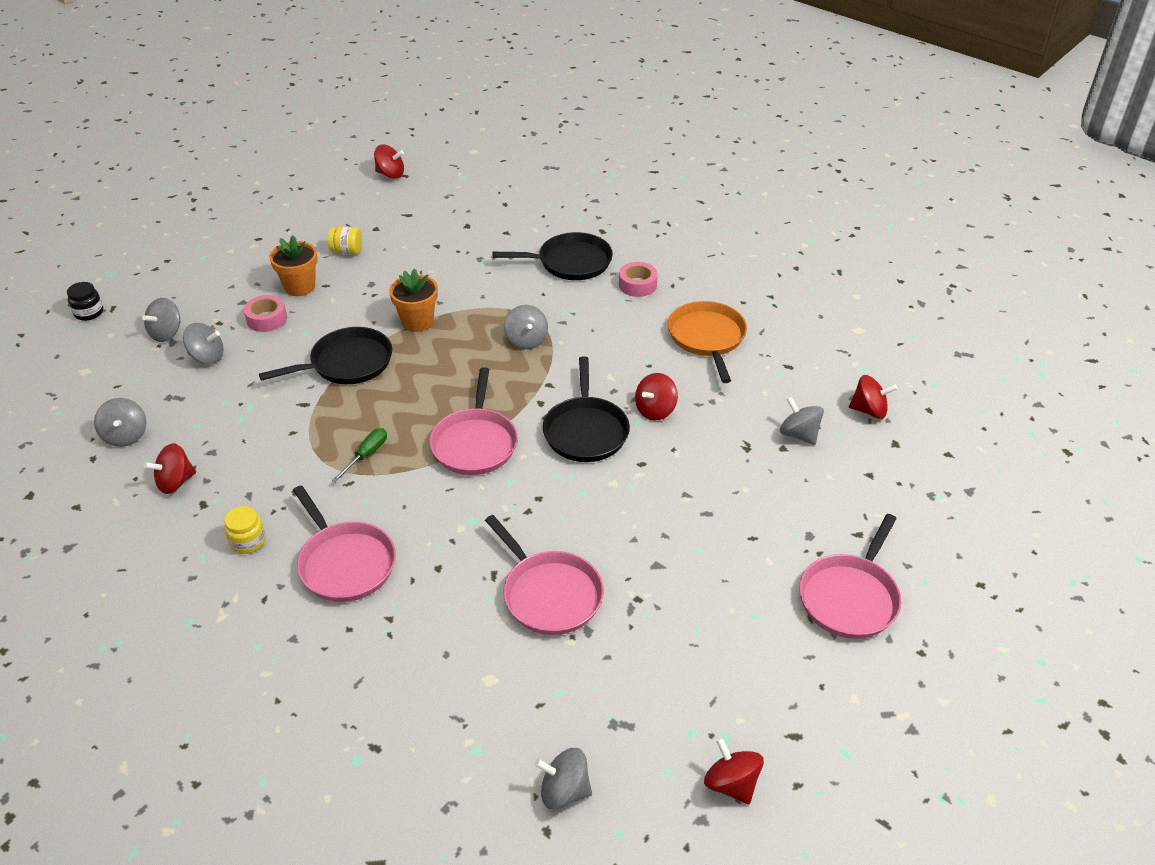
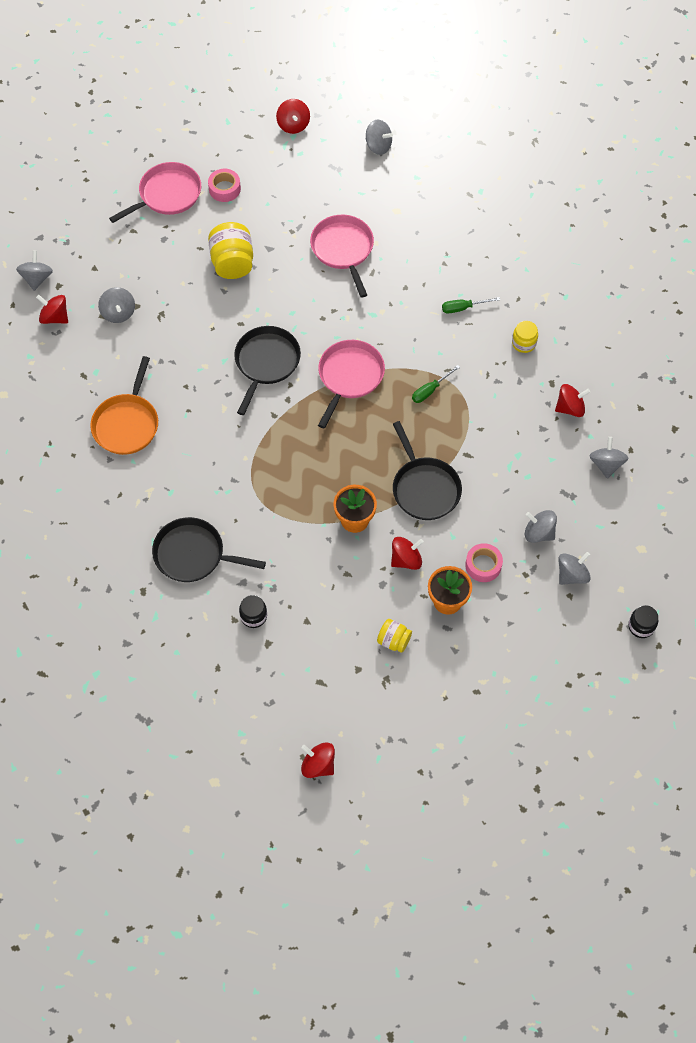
camera: 160 degrees left, 20 degrees up
(345, 563) = (463, 308): pink pan -> green screwdriver
(347, 363) = (424, 488): black pan -> black pan turned 105 degrees counterclockwise
(489, 238) = (253, 616): none -> black jar
(526, 340) = (272, 468): grey spinning top -> grey spinning top (37, 278)
(637, 285) = (149, 504): pink tape -> pink tape (224, 189)
(655, 410) = (207, 365): red spinning top -> red spinning top (406, 559)
(696, 531) = (232, 263): none -> yellow jar

